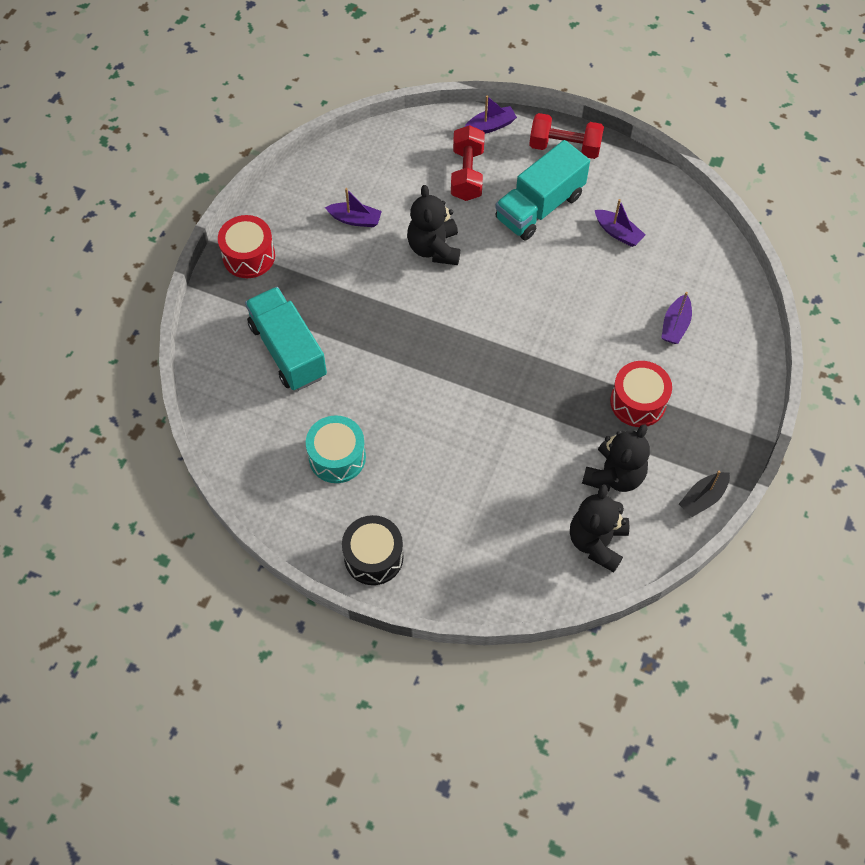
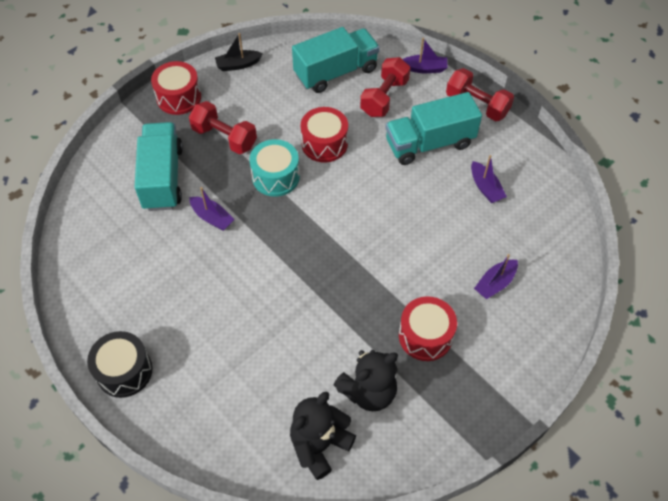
camera: 25 degrees right, 5 degrees down
(326, 282) = (224, 138): none -> red dumbbell
(337, 457) = (147, 276): turquoise drum -> turquoise drum (275, 177)
(355, 219) = (275, 100): purple boat -> purple boat (212, 218)
(401, 164) = (336, 72): none -> turquoise truck
(434, 248) = (324, 144): black teddy bear -> red drum
(702, 498) = (438, 448): black boat -> black boat (238, 65)

